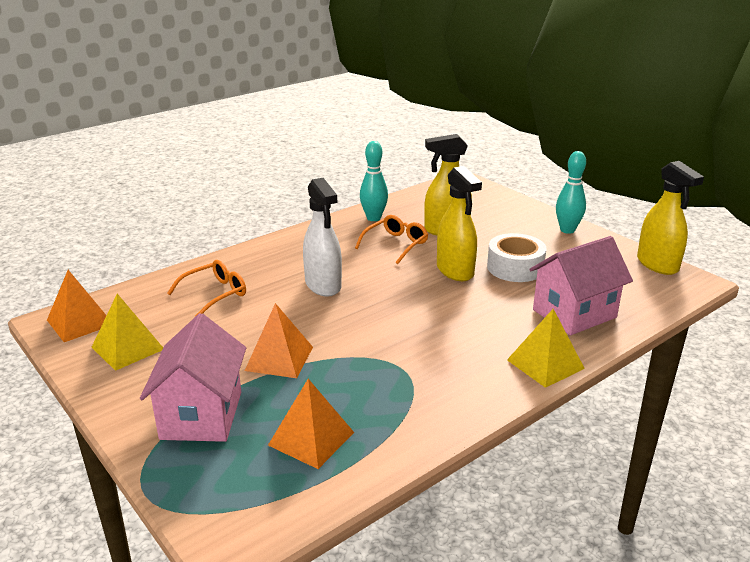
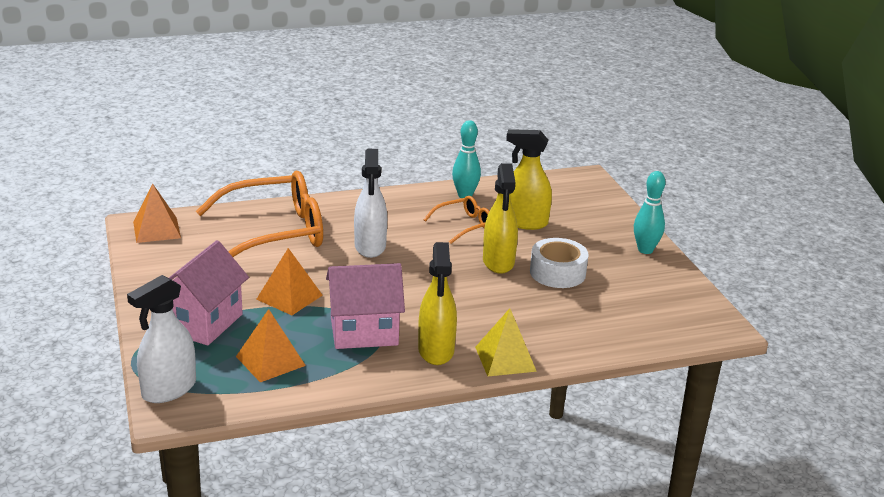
camera: 20 degrees right, 0 degrees up
(128, 348) = (180, 259): yellow pyramid -> none
(214, 514) = (168, 389): none -> white spray bottle
(215, 294) = (274, 232): orange glasses -> orange glasses, size x2.07
(574, 314) = (573, 326): pink house -> pink house (364, 332)
(657, 264) = (703, 303): yellow spray bottle -> yellow spray bottle (436, 351)

